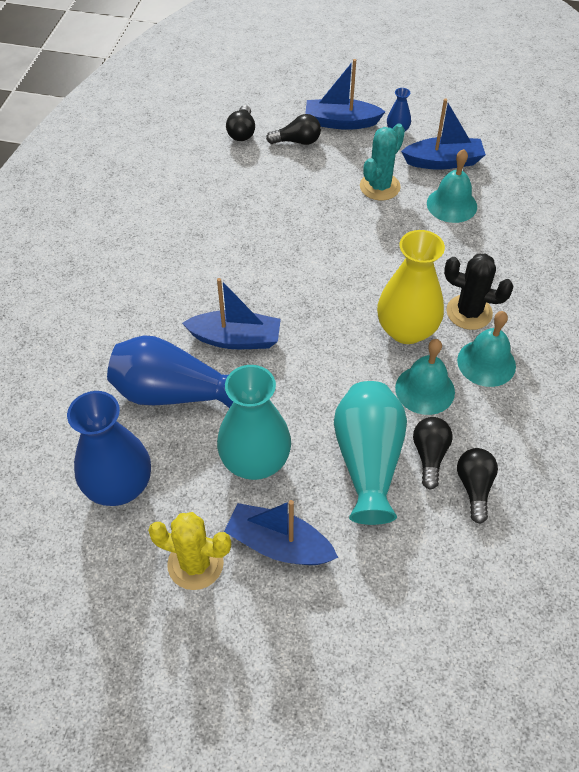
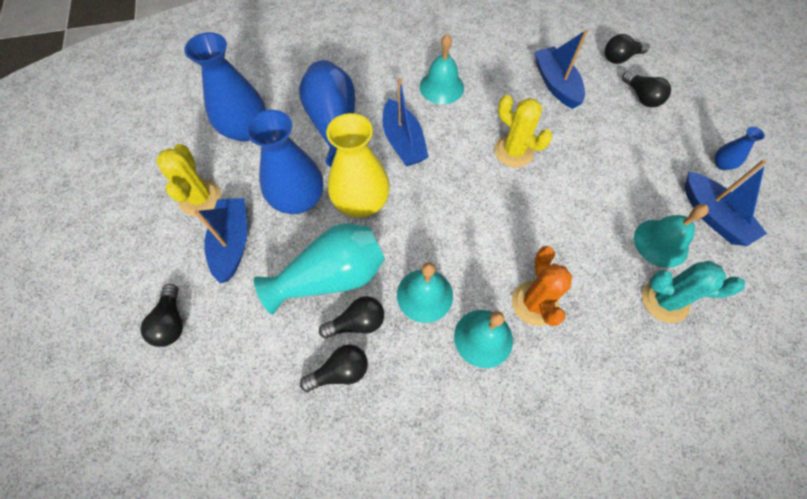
camera: 65 degrees right, 10 degrees up
(183, 278) = (441, 87): none -> turquoise bell
(255, 461) = (298, 199): turquoise vase -> blue vase
(302, 257) = (513, 151): none -> yellow cactus
(341, 122) = (692, 118): blue boat -> blue boat (556, 84)
(352, 636) = (171, 322): none -> black light bulb
(379, 187) = (637, 176): turquoise cactus -> turquoise cactus (665, 300)
(406, 330) = (482, 257): yellow vase -> yellow vase (361, 202)
(469, 312) = (534, 303): black cactus -> orange cactus

